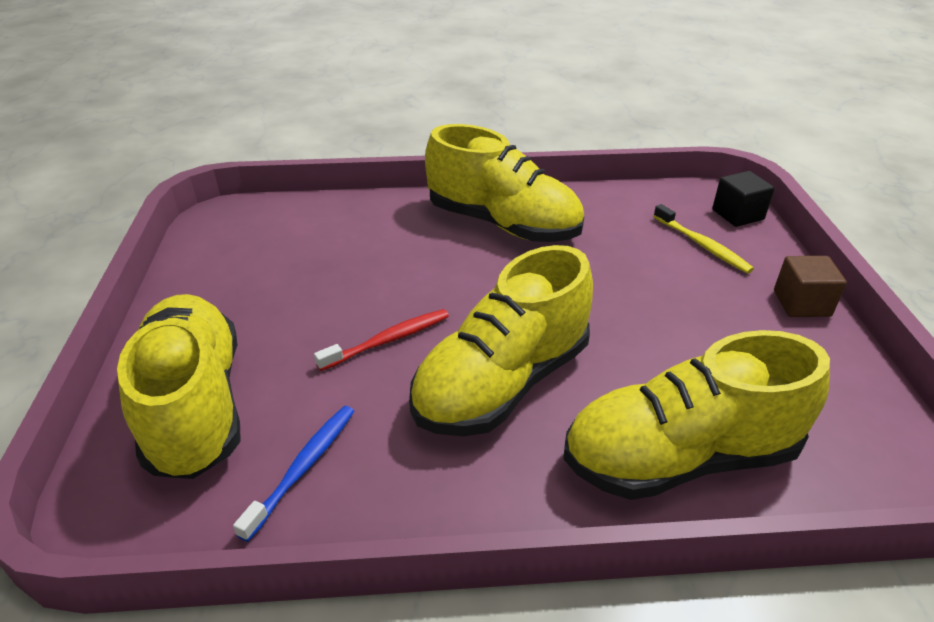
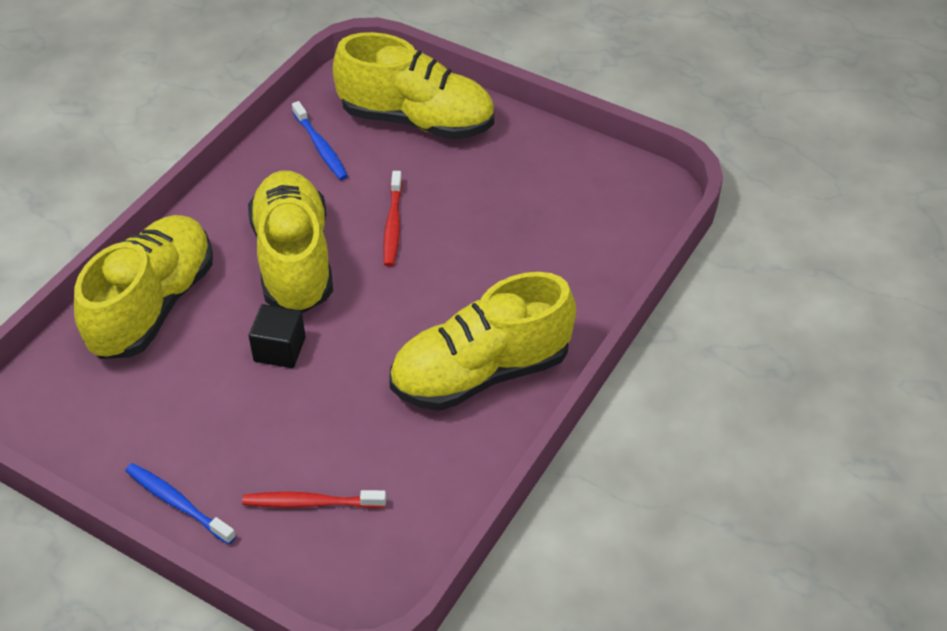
camera: 125 degrees right, 10 degrees up
(702, 245) = (311, 503): yellow toothbrush -> red toothbrush
(737, 214) = (324, 582): black cube -> black cube (279, 349)
(801, 303) = (178, 503): brown cube -> blue toothbrush

